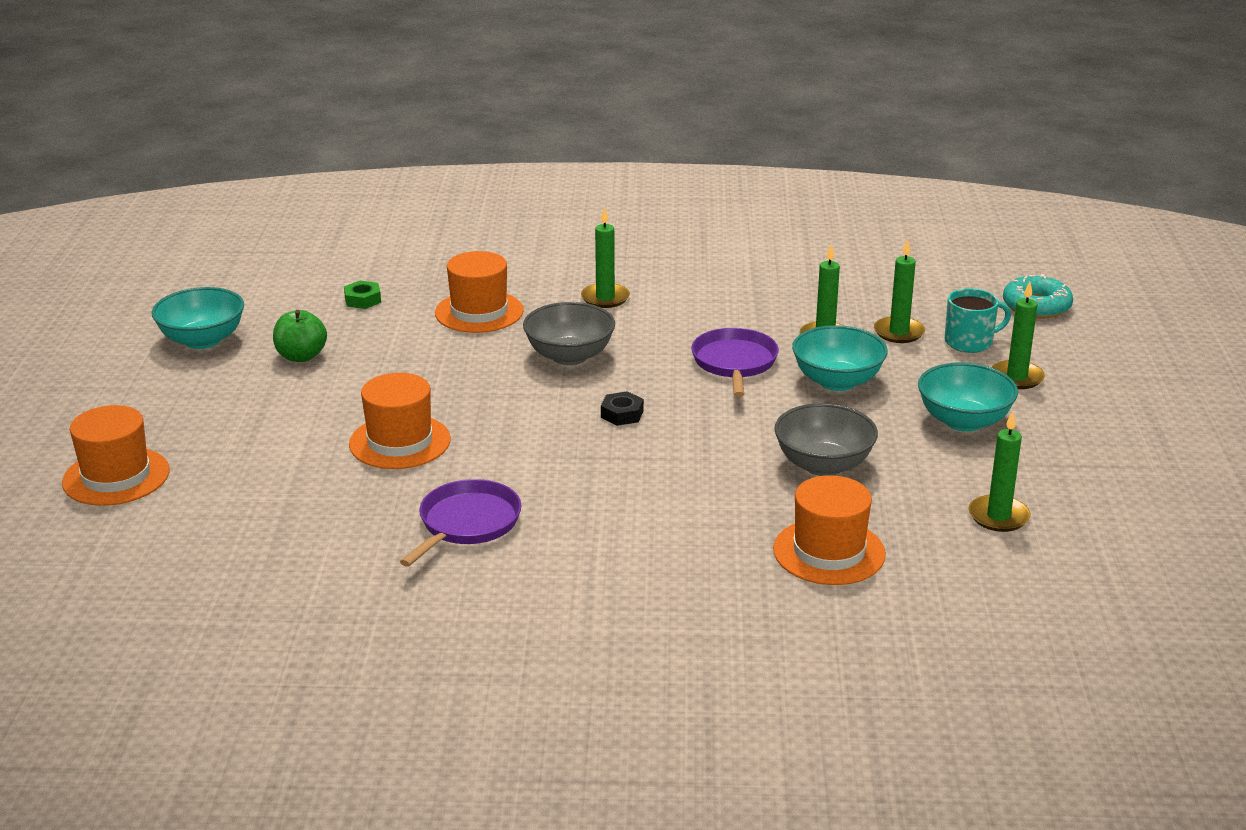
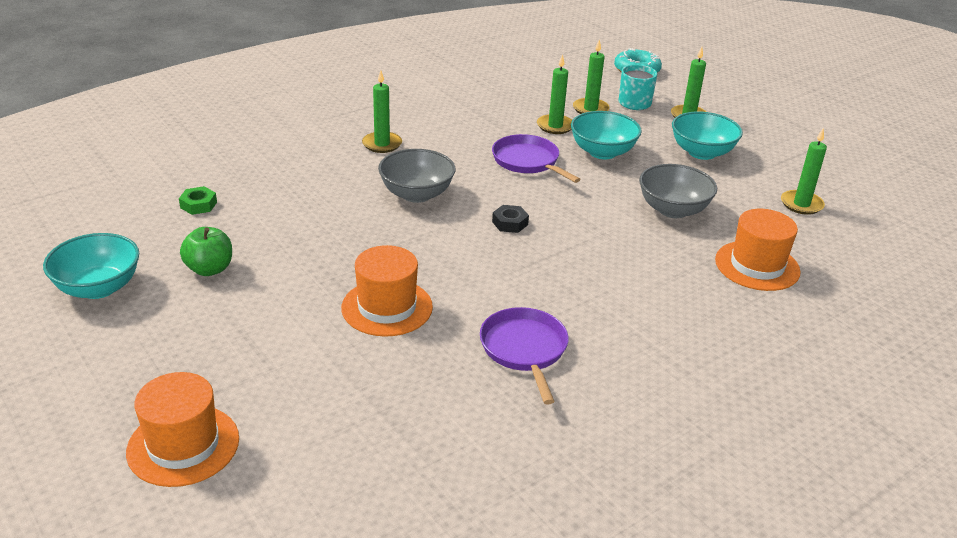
camera: 40 degrees left, 5 degrees up
(479, 312) = (305, 184): orange hat -> none

